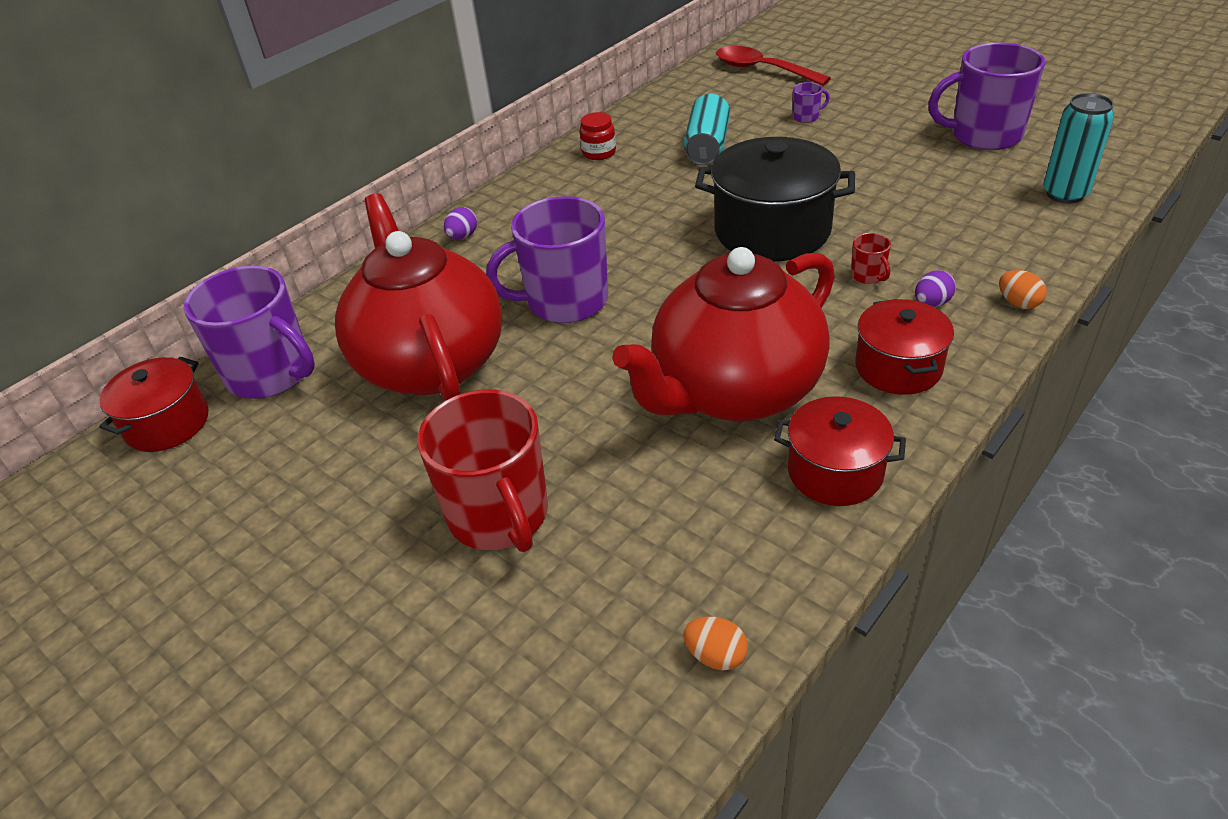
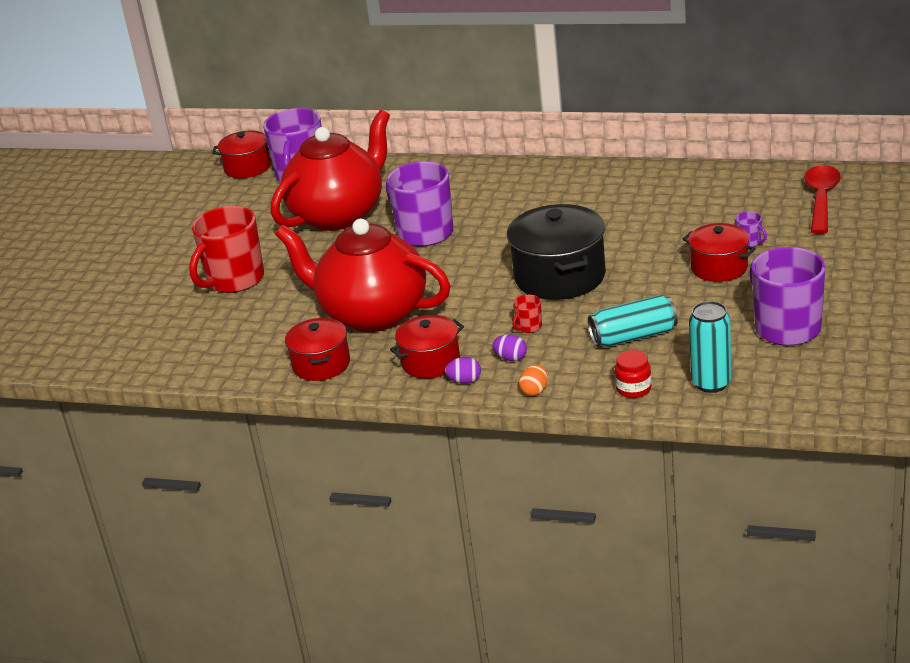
camera: 65 degrees right, 10 degrees down
(462, 236) = (470, 174): purple egg -> purple egg (464, 381)
(599, 153) = (616, 179): red jar -> red jar (633, 389)
(707, 146) = (662, 216): turquoise can -> turquoise can (633, 336)
(715, 656) = (177, 365): orange egg -> none
(840, 141) = (719, 267): none -> red pot

